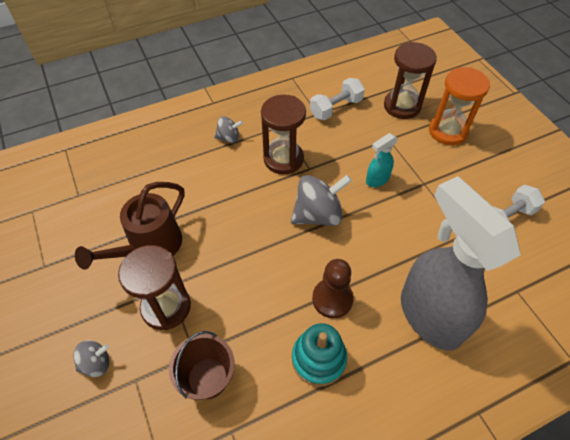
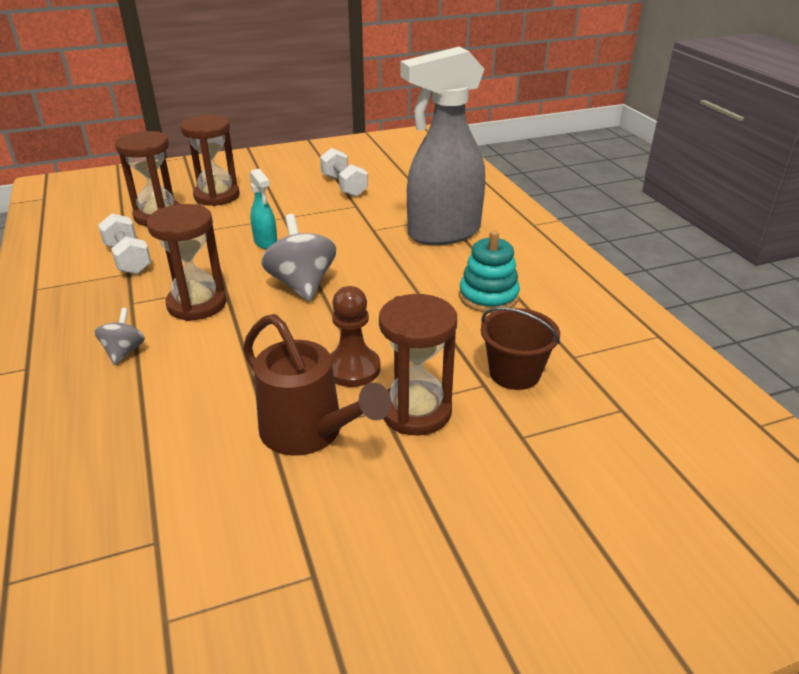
camera: 85 degrees left, 20 degrees down
(96, 363) = (500, 479): grey spinning top -> none
(332, 299) = (419, 283): brown pawn -> brown pawn (353, 369)
(448, 131) = (217, 196): orange hourglass -> brown hourglass

